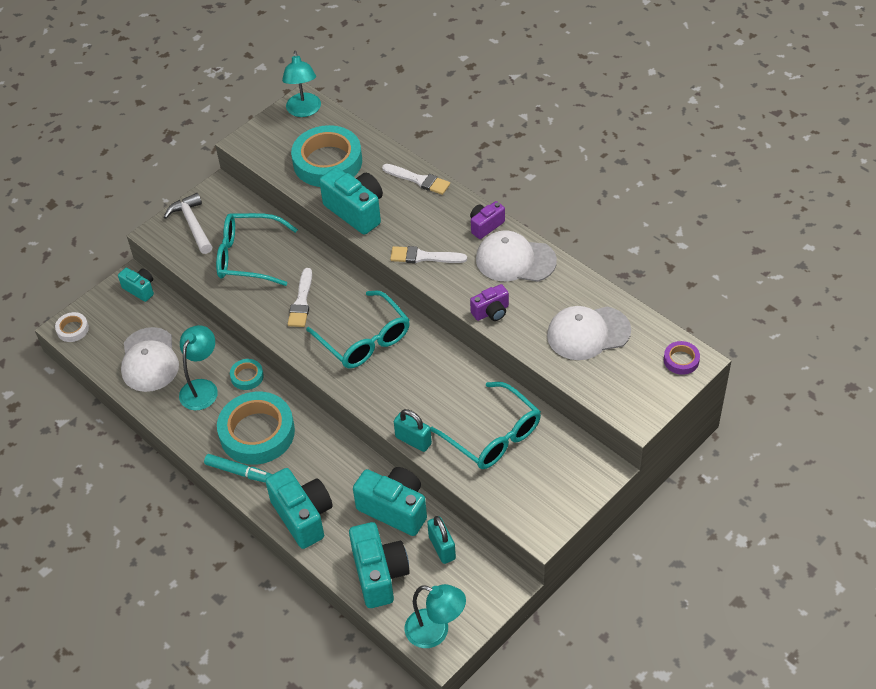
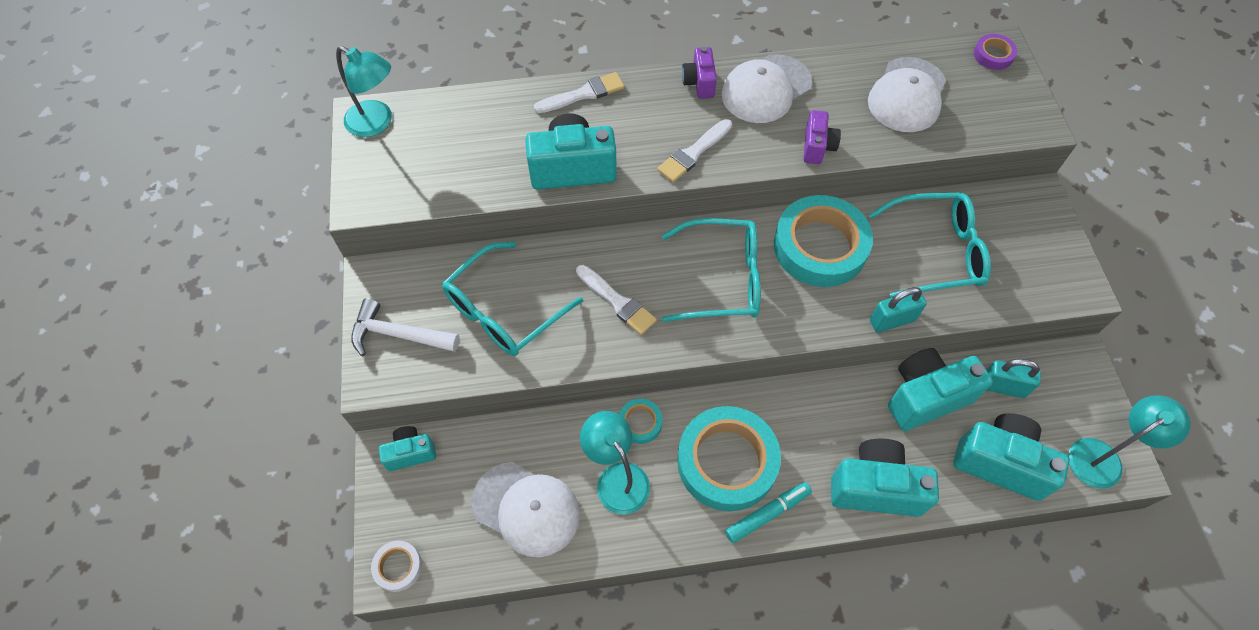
camera: 55 degrees left, 10 degrees up
(327, 162) = (475, 149): turquoise tape -> turquoise tape (820, 246)

